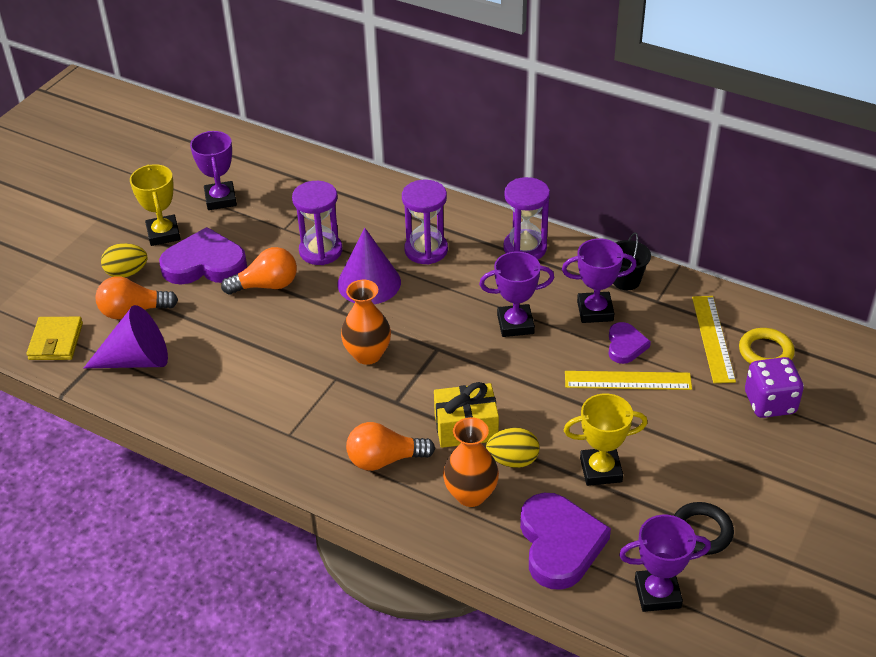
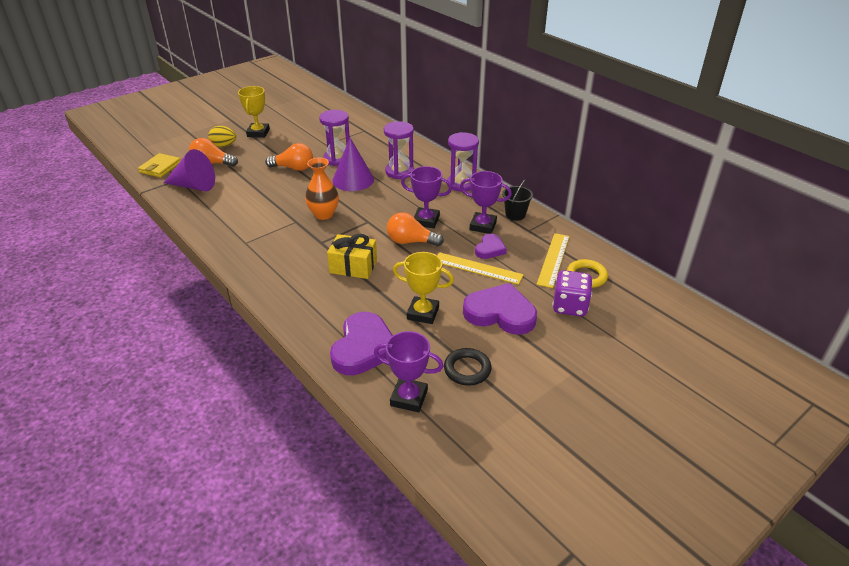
camera: 20 degrees right, 5 degrees down
(205, 264) = (268, 151): purple heart -> purple heart (500, 313)
(221, 199) = (302, 124): purple trophy -> none
(384, 459) = (290, 270): orange light bulb -> orange light bulb (411, 241)
(471, 494) = (328, 303): orange vase -> none
(513, 460) = (369, 292): yellow egg -> none

